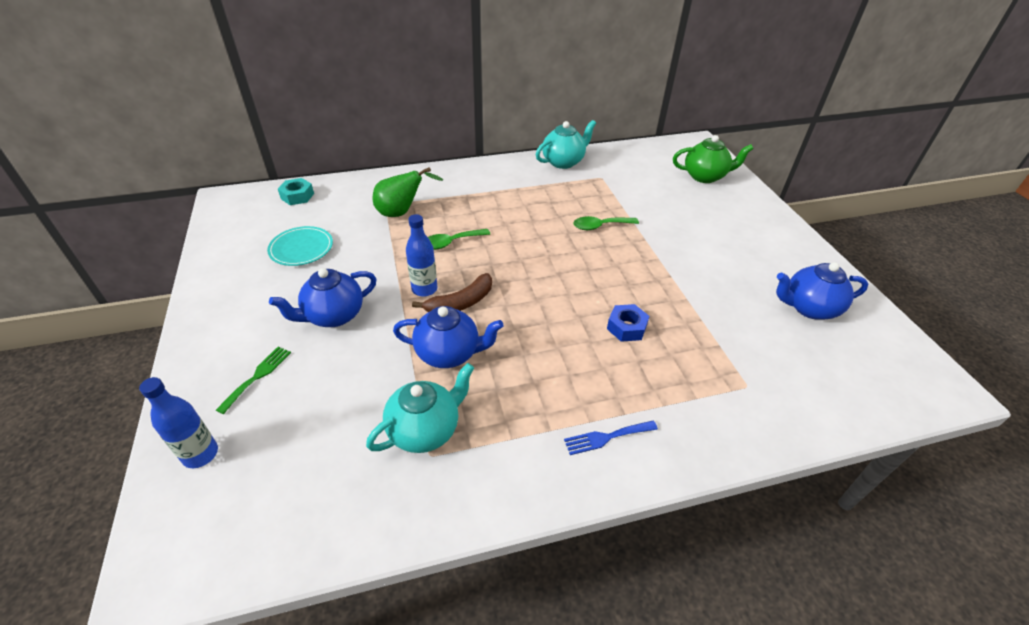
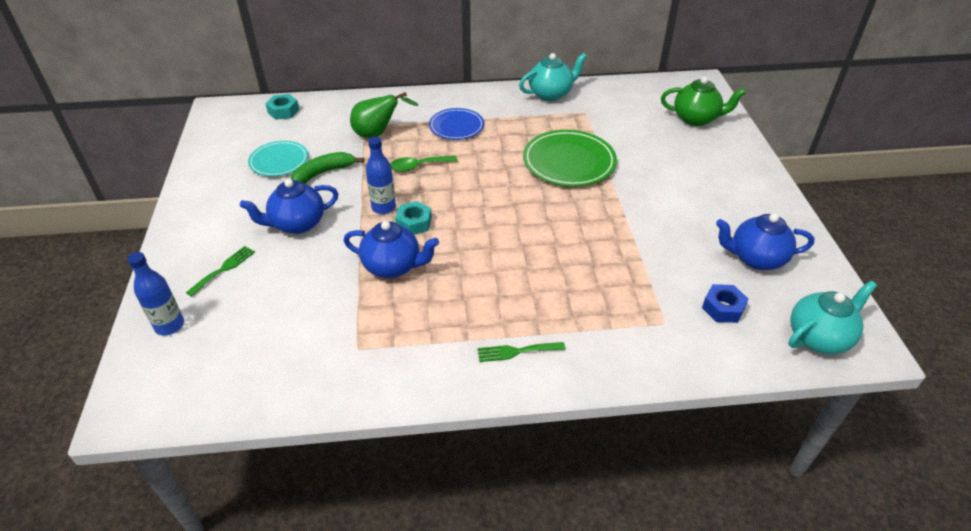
camera: 10 degrees right, 0 degrees up
(352, 257) = (323, 173): none -> green banana
(425, 430) = (358, 327): turquoise teapot -> turquoise teapot (819, 337)
(460, 303) = (414, 223): brown banana -> turquoise nut
(480, 199) = (456, 126): none -> blue plate
(600, 226) = (569, 162): green spoon -> green plate
(606, 437) = (516, 351): blue fork -> green fork
(626, 327) = (565, 259): blue nut -> blue nut (723, 308)

